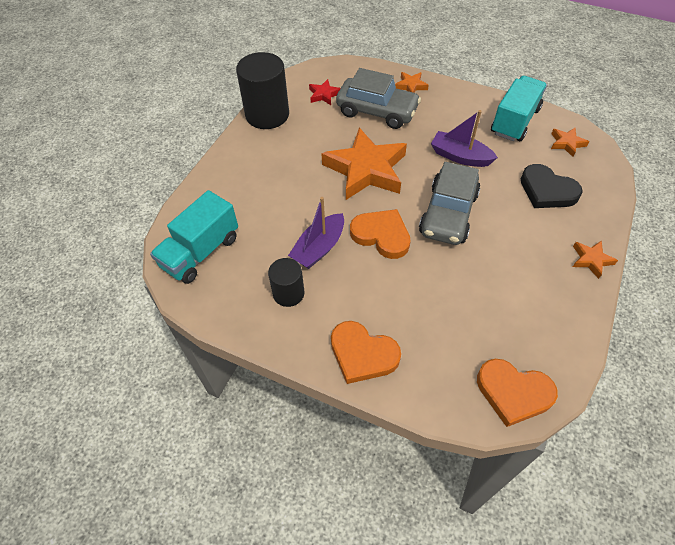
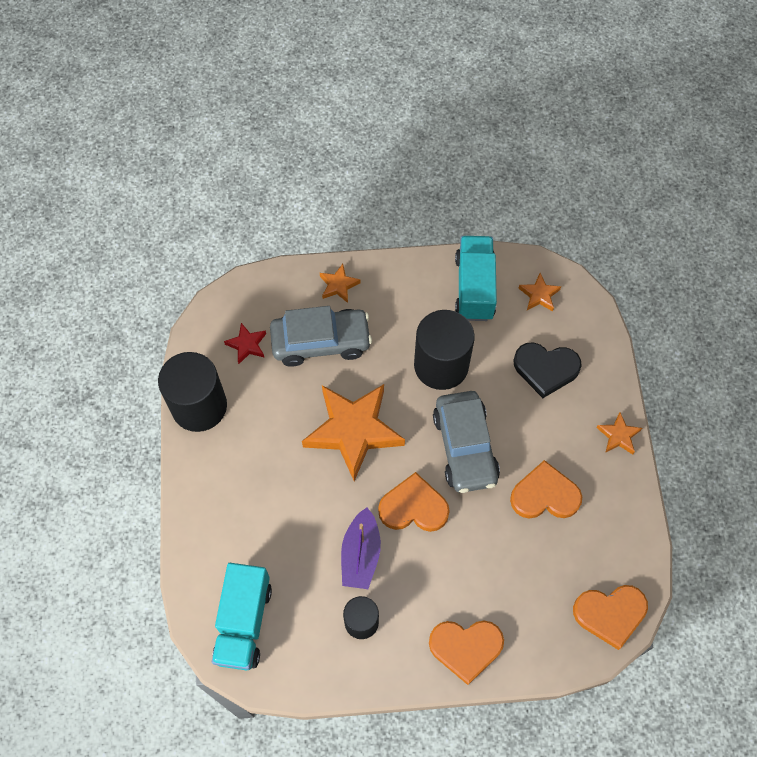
camera: 30 degrees left, 10 degrees up
(460, 156) = (441, 365): purple boat -> black cylinder
(499, 274) = (545, 495): none -> orange heart

